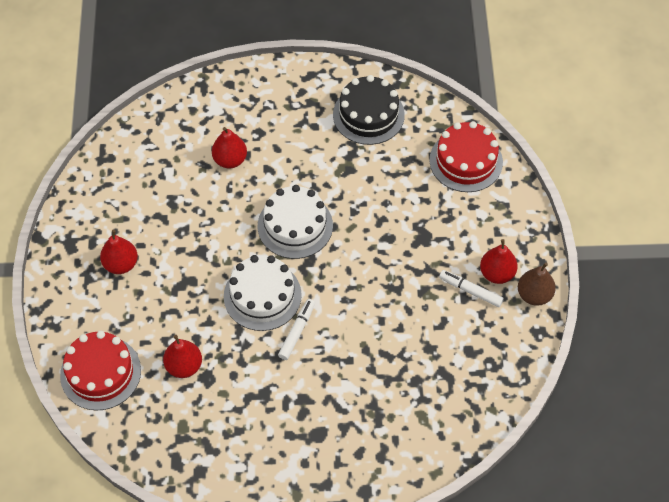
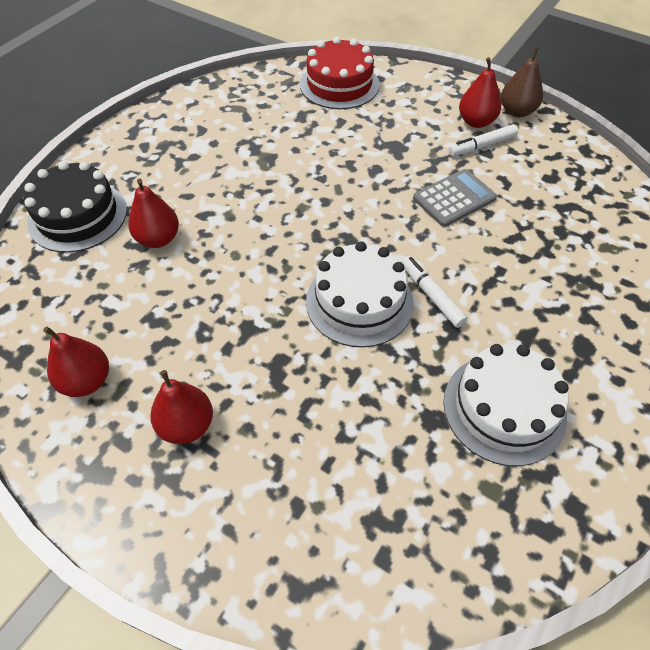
camera: 55 degrees left, 5 degrees down
(100, 373) = (335, 552): red cake -> none
(184, 366) = (398, 436): red pear -> red pear (86, 381)
(295, 225) = (295, 229): white cake -> white cake (504, 408)
(368, 115) = (224, 116): black cake -> black cake (78, 216)
(397, 301) = (454, 198): none -> grey calculator

